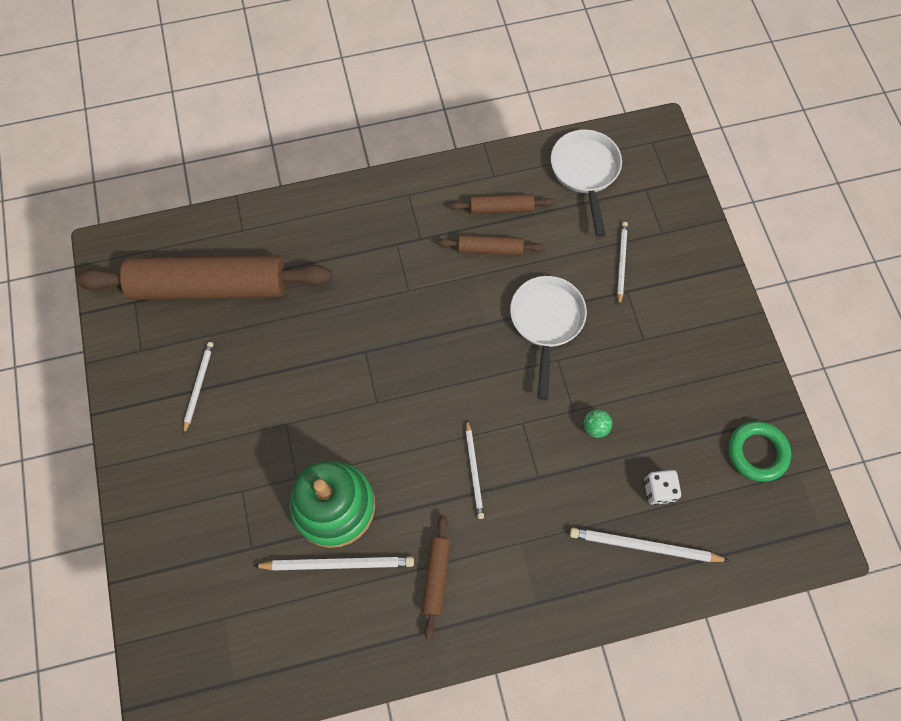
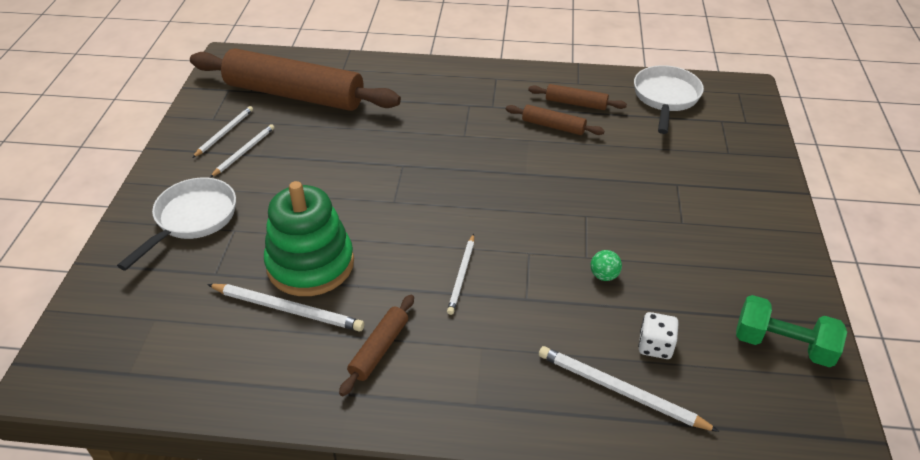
camera: 20 degrees right, 25 degrees down
(546, 322) = (585, 186): white pan -> white pan (192, 219)
(621, 262) = (678, 163): white pencil -> white pencil (224, 133)
(757, 452) = (782, 345): green ring -> green dumbbell

